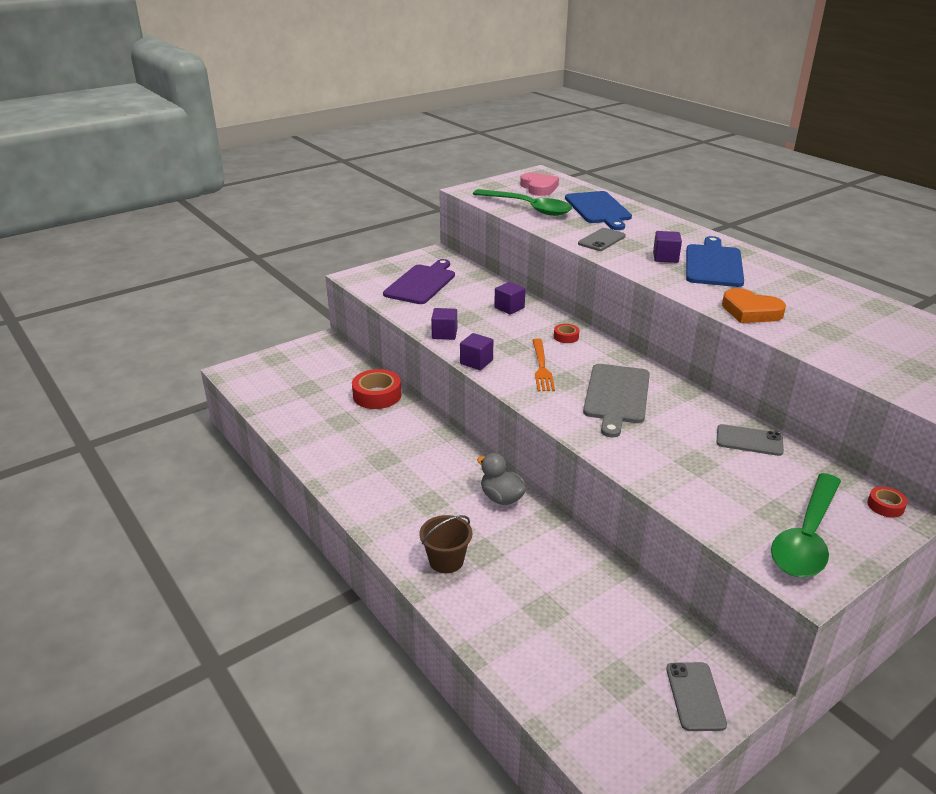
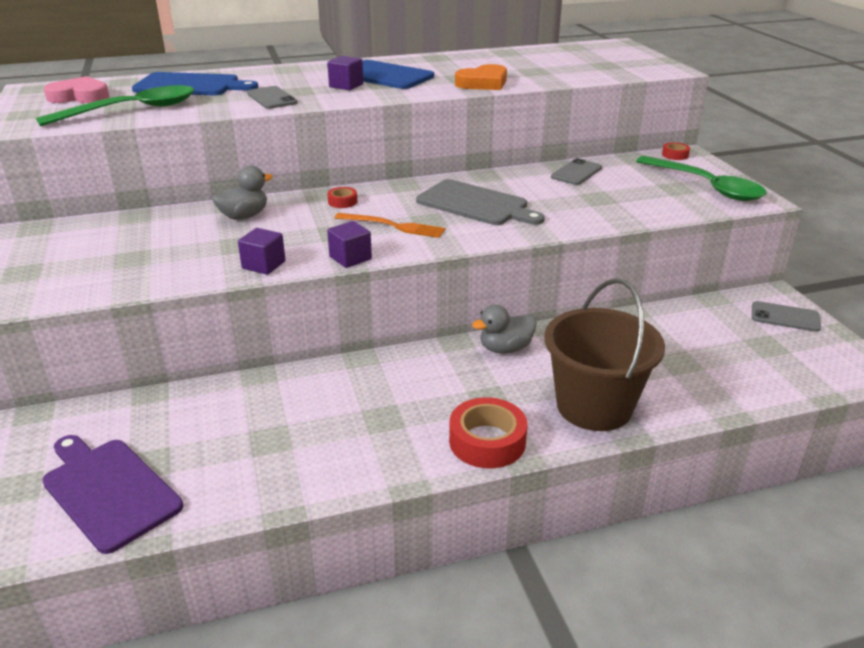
camera: 70 degrees left, 0 degrees up
(377, 395) = (233, 397): red tape -> red tape (487, 441)
(421, 283) = (106, 256): purple cutting board -> purple cutting board (108, 490)
(446, 561) = (594, 406): brown bucket -> brown bucket, size x1.89
(509, 308) = (244, 216): purple cube -> grey duck

